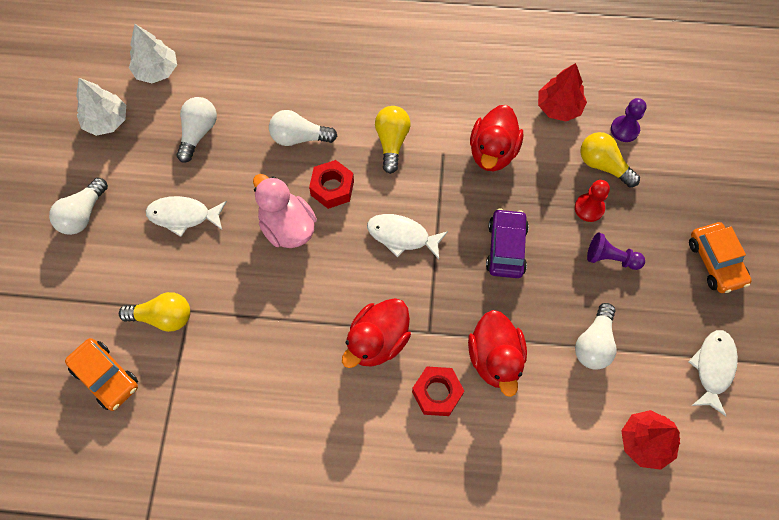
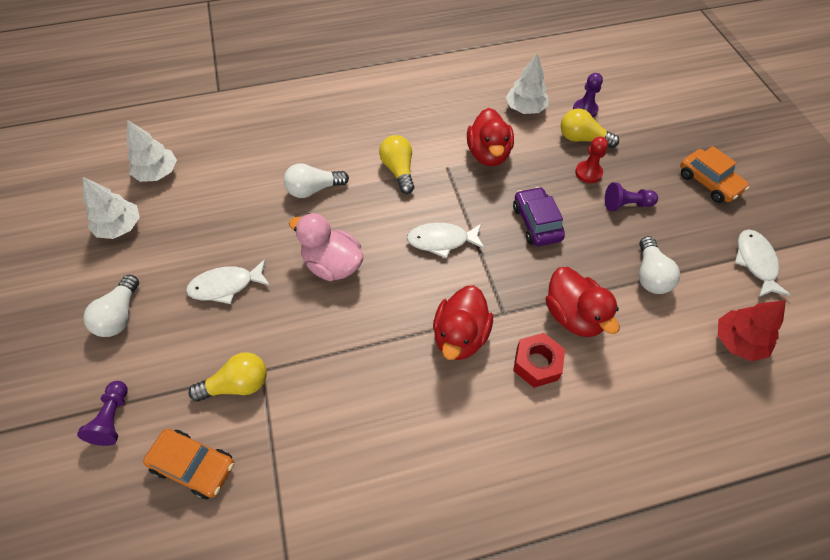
camera: 20 degrees left, 10 degrees down
(52, 311) = (113, 418): none -> purple pawn
(198, 133) = (216, 212): white light bulb -> none
(332, 188) = (361, 221): red nut -> none
(559, 107) = (525, 108): red tree -> white tree

